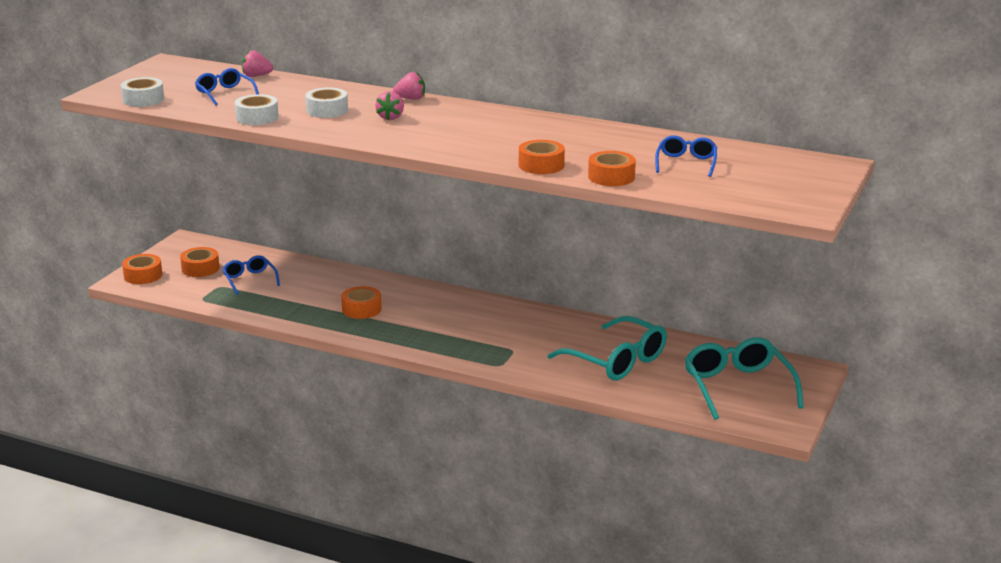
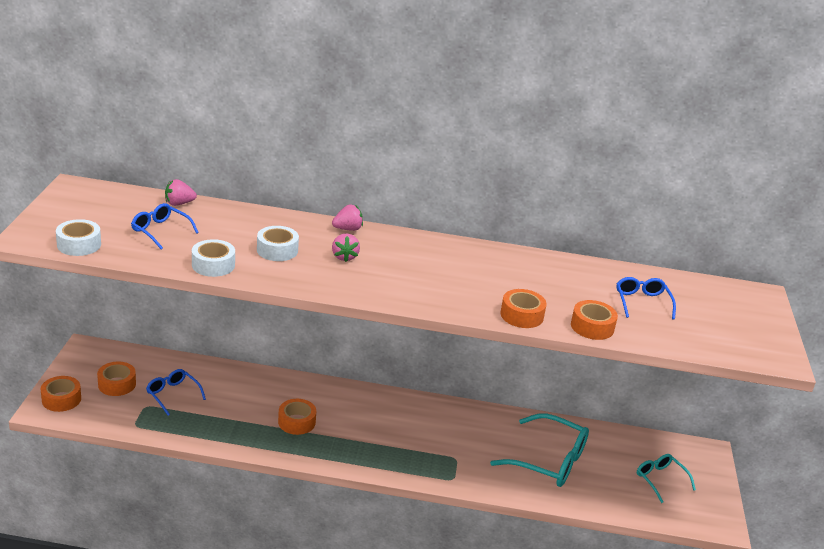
camera: 20 degrees left, 5 degrees up
(737, 387) = (660, 480): turquoise glasses -> turquoise glasses, size x0.56

